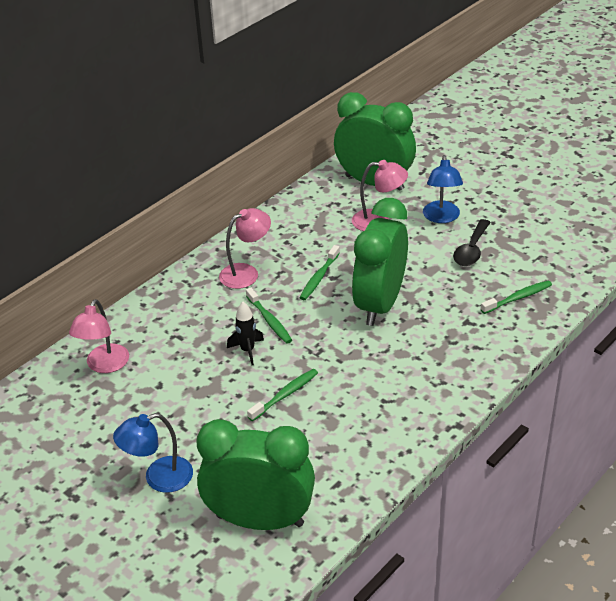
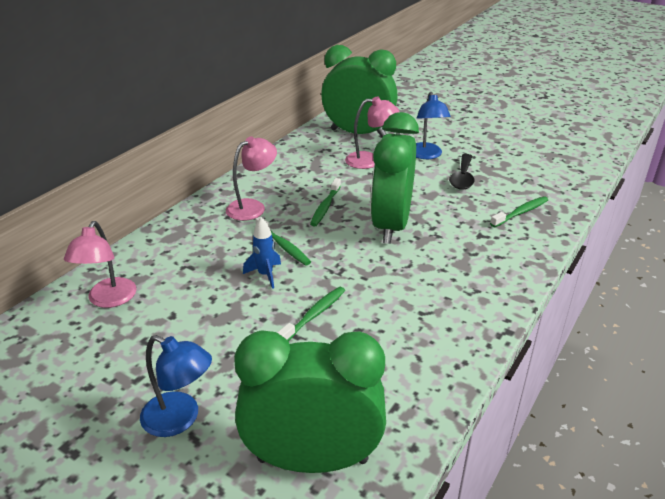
camera: 10 degrees left, 5 degrees down
(159, 478) = (180, 419): blue lamp -> blue lamp turned 120 degrees counterclockwise
(247, 350) = (265, 275): black rocket -> blue rocket

